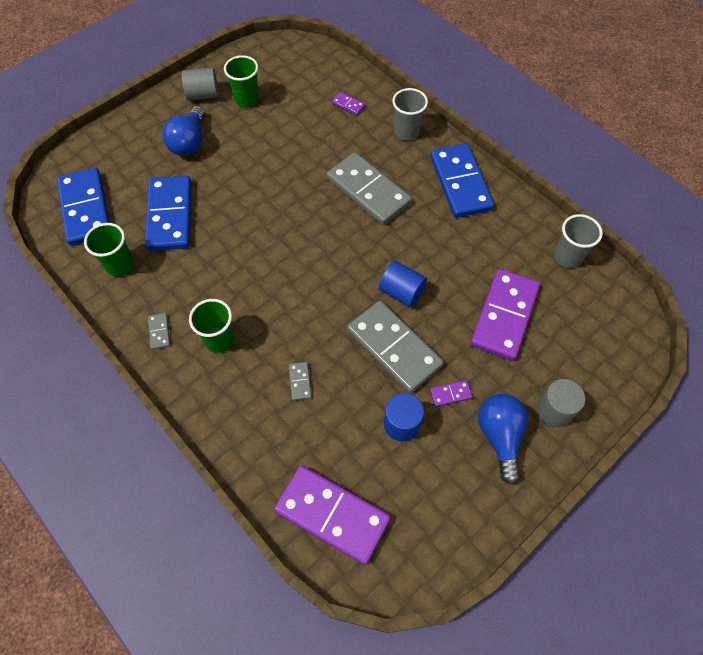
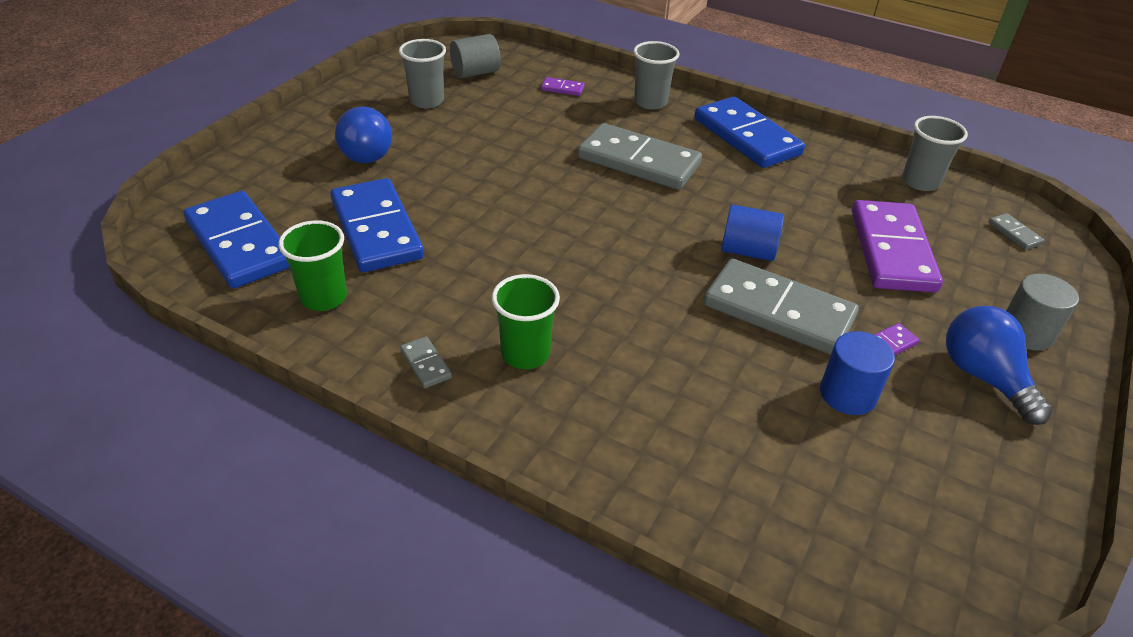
camera: 20 degrees left, 20 degrees down
(203, 94) = (363, 104): grey cylinder -> grey cylinder (475, 73)
(247, 99) = (426, 101): green cup -> grey cup
(300, 382) = (674, 378): grey domino -> grey domino (1014, 233)
(332, 515) = (827, 535): purple domino -> none

